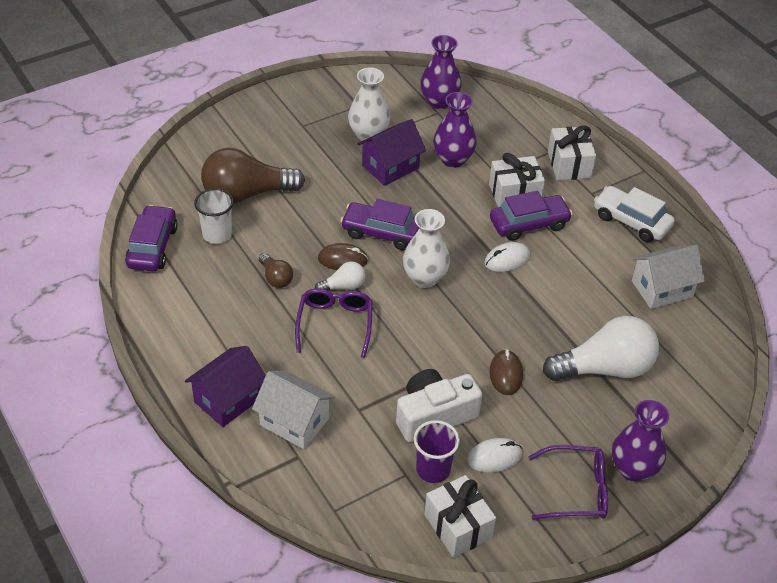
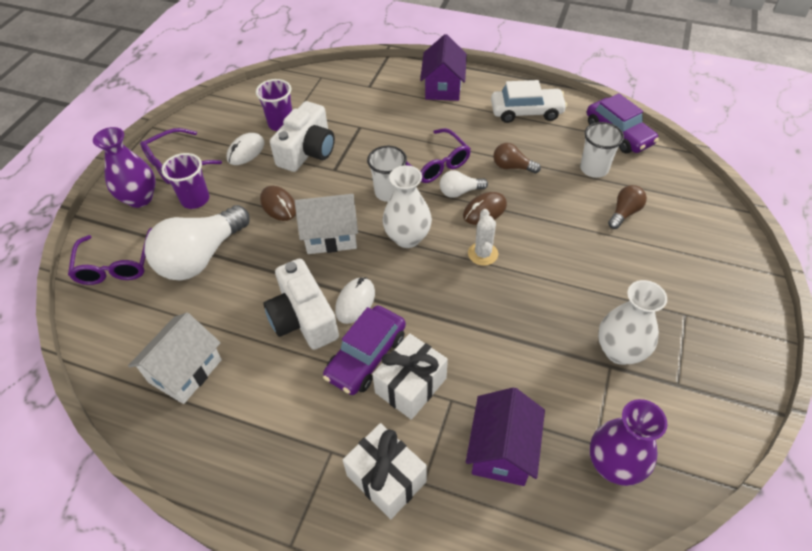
camera: 145 degrees right, 5 degrees up
(246, 194) = (624, 213): brown light bulb -> brown light bulb, size x0.47
(294, 422) = (391, 99): white house -> white house (331, 236)
(343, 286) = (459, 192): white light bulb -> white light bulb turned 45 degrees clockwise
(382, 233) = (483, 254): purple car -> white cactus
(390, 167) = (555, 327): purple house -> purple house (502, 450)
(401, 323) = (389, 192): none -> white cup
(453, 159) = (510, 384): purple vase -> none
(457, 526) = (241, 107): white gift -> none
(553, 272) = (303, 318): none -> white camera
(579, 431) = (195, 199): none -> purple cup
(631, 221) = (262, 441): white car -> white car (526, 112)
(684, 408) = (115, 265): none -> purple glasses

